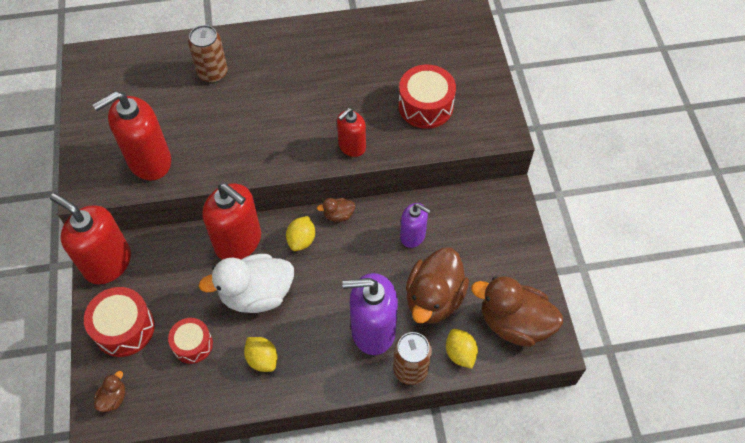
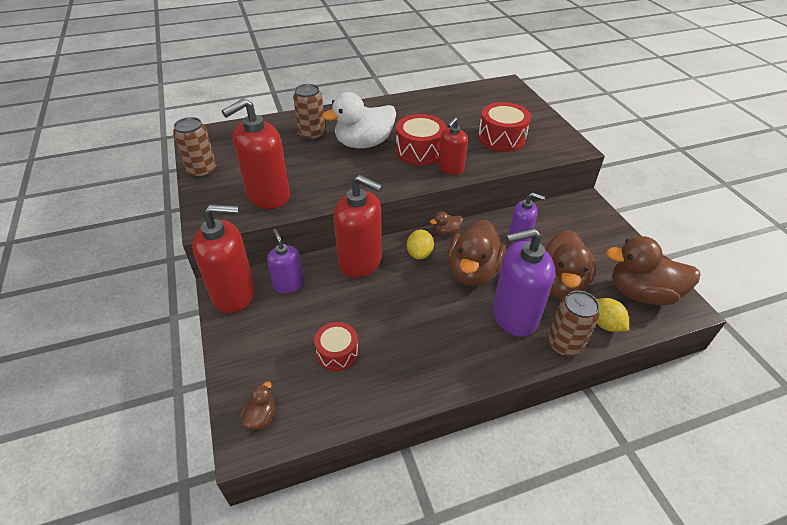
camera: 10 degrees left, 15 degrees down
(86, 115) = (202, 171): none -> brown can
(107, 263) = (234, 294): red soap dispenser -> red soap dispenser turned 150 degrees clockwise
(124, 328) = (261, 348): red drum -> red drum (420, 151)
(161, 259) = (288, 284): none -> purple soap dispenser
(256, 294) = (390, 301): white duck -> white duck (364, 143)
(262, 359) = (413, 356): yellow lemon -> none
(349, 271) = (472, 272): none -> brown duck

